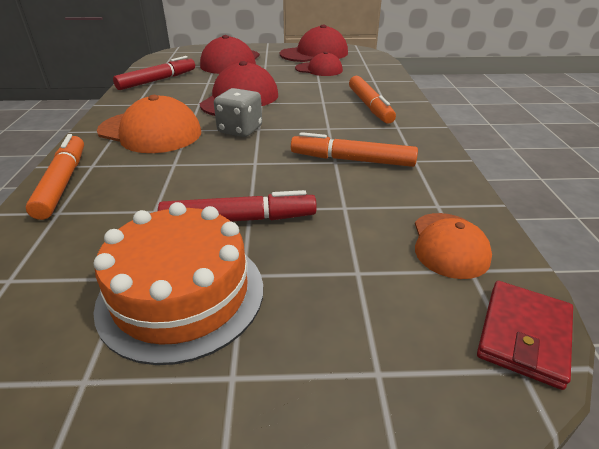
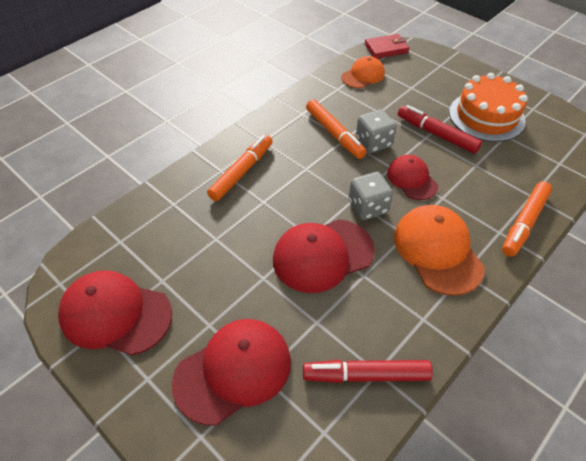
camera: 135 degrees left, 15 degrees up
(302, 172) = (373, 143): none -> grey dice
(319, 69) = (178, 264): red cap -> red cap (412, 179)

